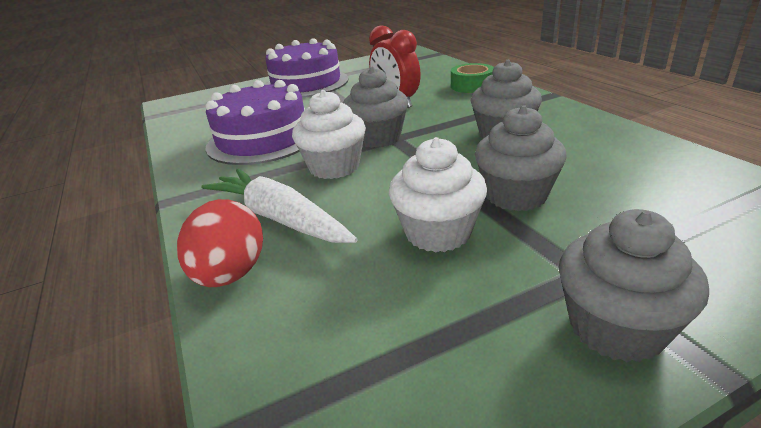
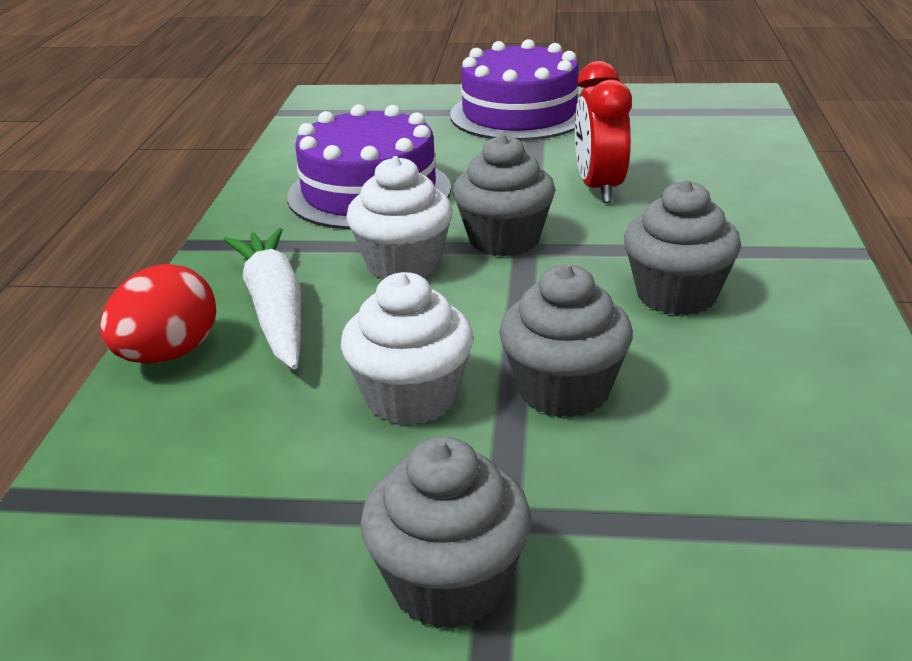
camera: 30 degrees right, 0 degrees up
(472, 86) = (750, 193): green tape -> none

